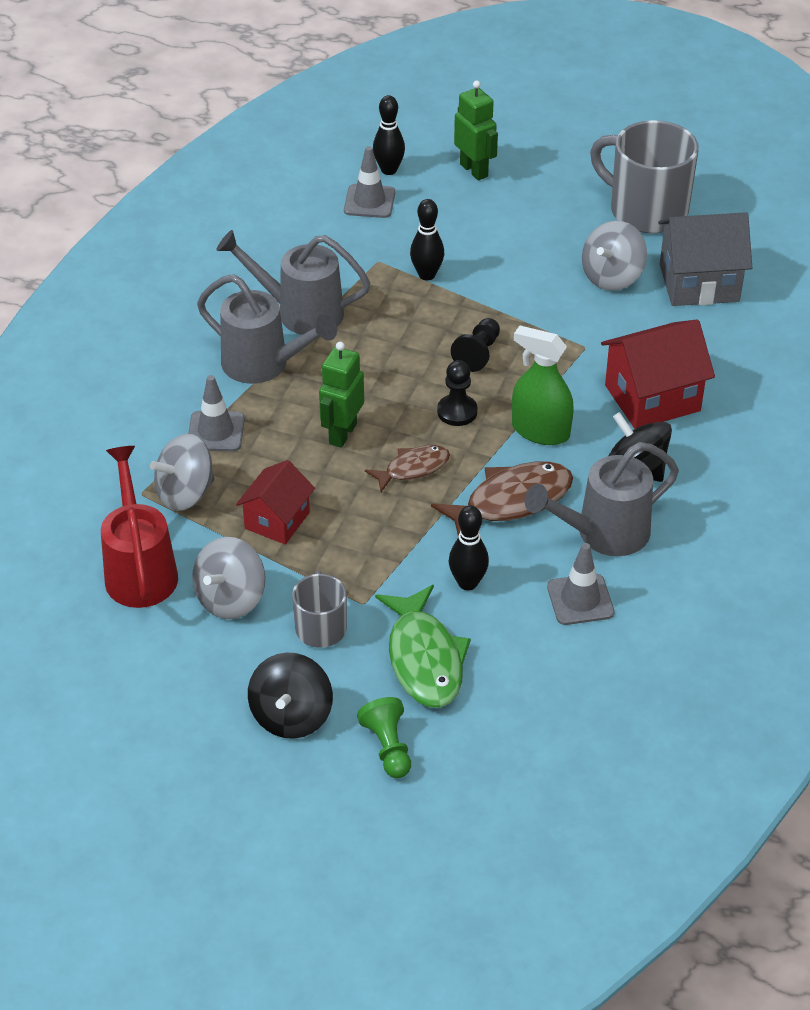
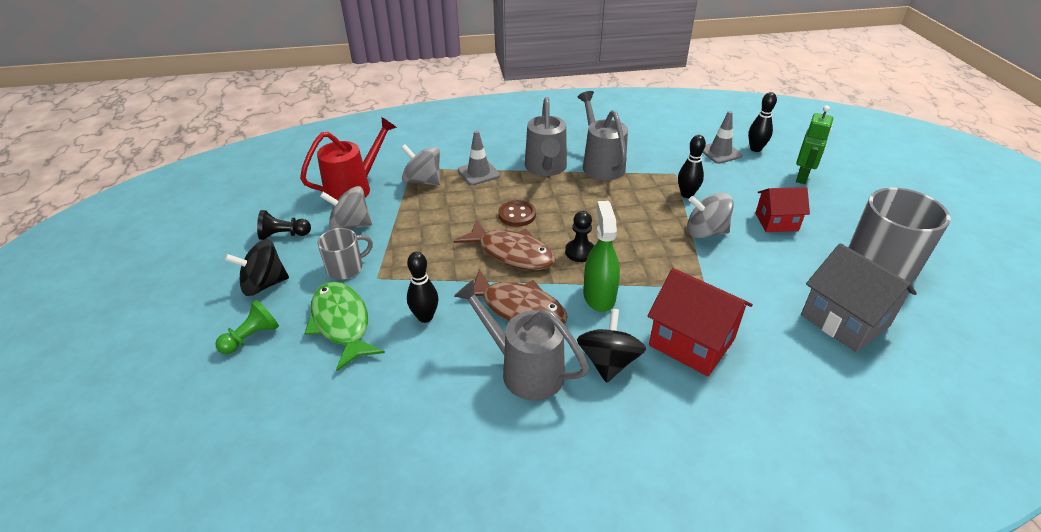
camera: 60 degrees right, 5 degrees down
(277, 520) = (425, 218): red house -> red house (776, 222)
(342, 433) = (517, 215): green robot -> brown button
(413, 468) = (511, 253): brown fish -> brown fish, size x1.65
(424, 658) = (342, 323): green fish -> green fish turned 105 degrees clockwise
(478, 354) = (642, 240): black pawn -> black pawn (284, 235)
(580, 600) = (446, 383): grey traffic cone -> none
(612, 277) = (789, 272): grey spinning top -> grey spinning top (705, 232)

